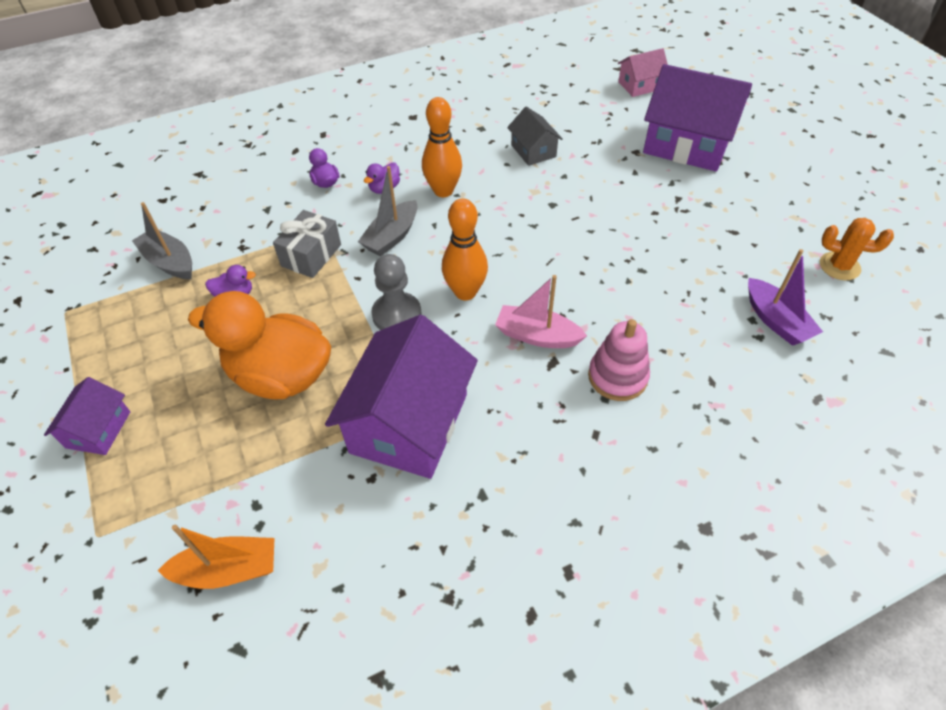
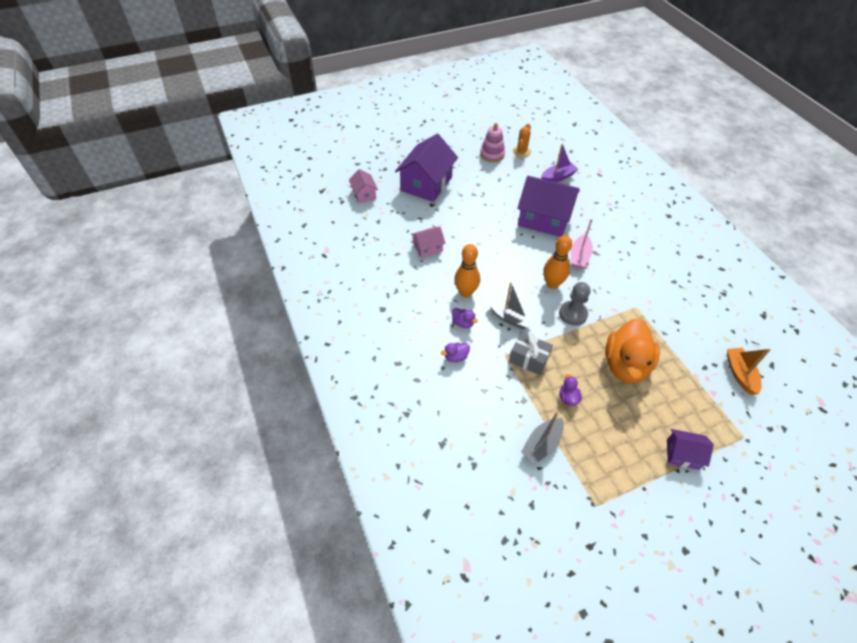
camera: 90 degrees left, 0 degrees up
(409, 423) = (643, 307): purple house -> purple house (544, 219)
(533, 151) = (428, 248): grey house -> pink house
(617, 377) = (599, 231): pink stacking toy -> pink stacking toy (492, 155)

